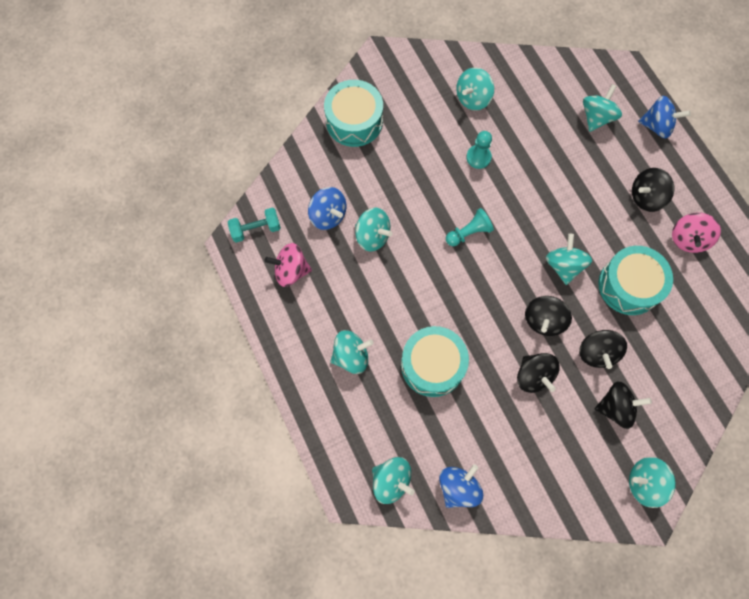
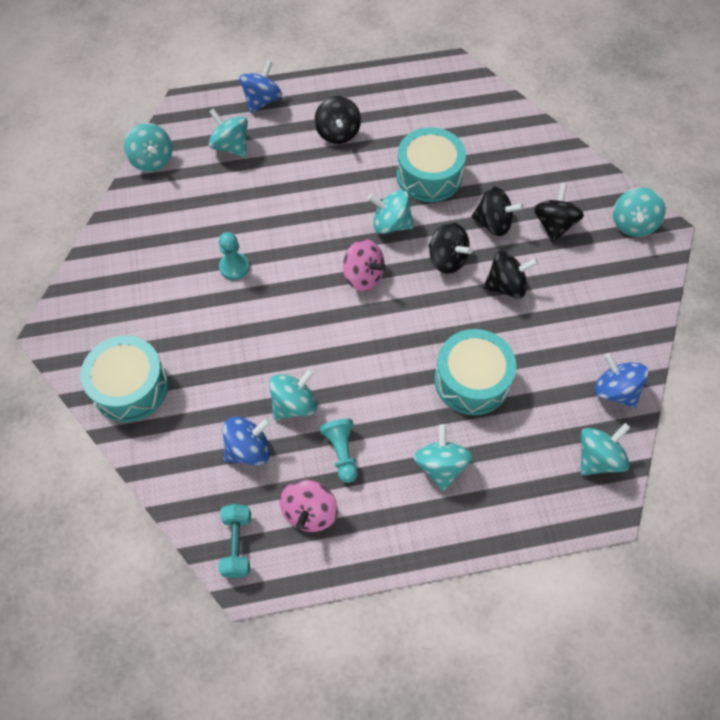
camera: 75 degrees left, 10 degrees down
(469, 232) = (324, 302): turquoise pawn -> turquoise pawn (342, 452)
(473, 98) = (156, 252): turquoise spinning top -> turquoise spinning top (152, 160)
(688, 239) = (394, 114): pink spinning top -> pink spinning top (363, 276)

